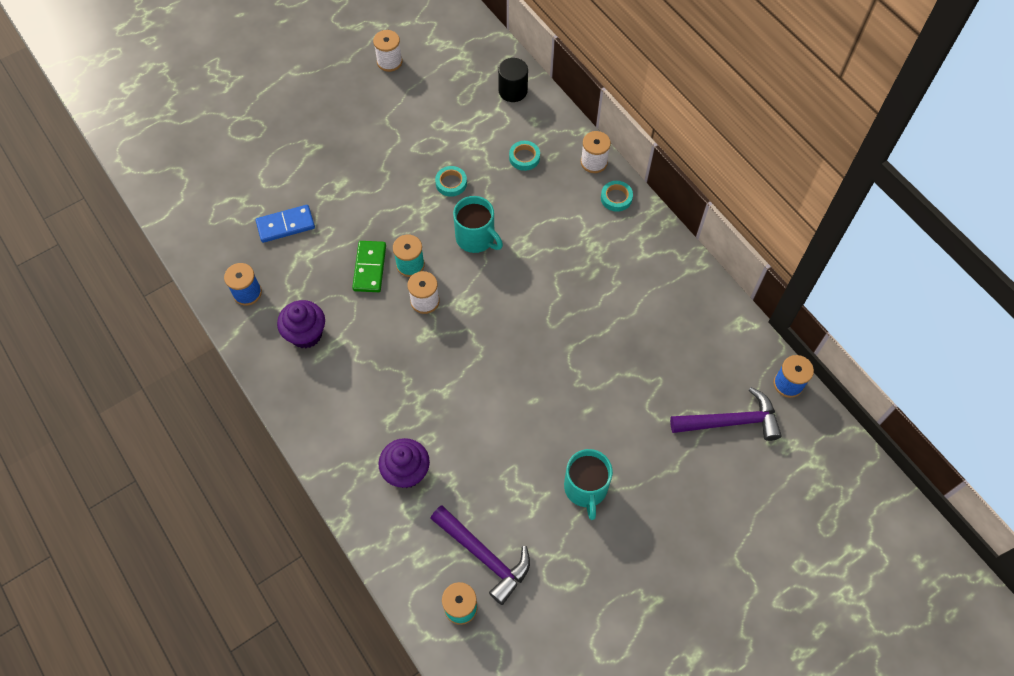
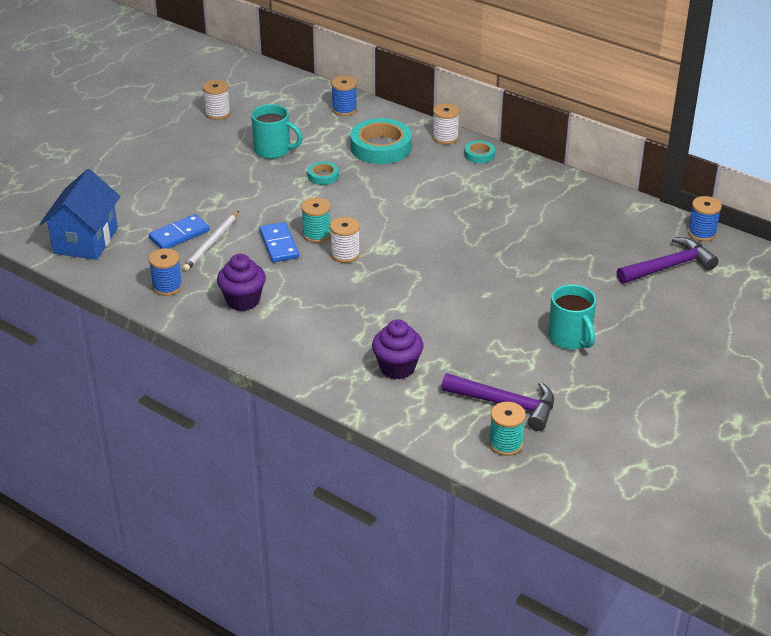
camera: 20 degrees left, 25 degrees down
(200, 207) = (85, 240): none -> blue house
(309, 246) = (211, 243): none -> white pencil
(370, 268) = (279, 244): green domino -> blue domino
(476, 238) = (368, 205): turquoise mug -> turquoise mug (273, 150)
(513, 91) = (344, 109): black cylinder -> blue spool
(524, 157) = (381, 147): turquoise tape -> turquoise tape, size x2.04

